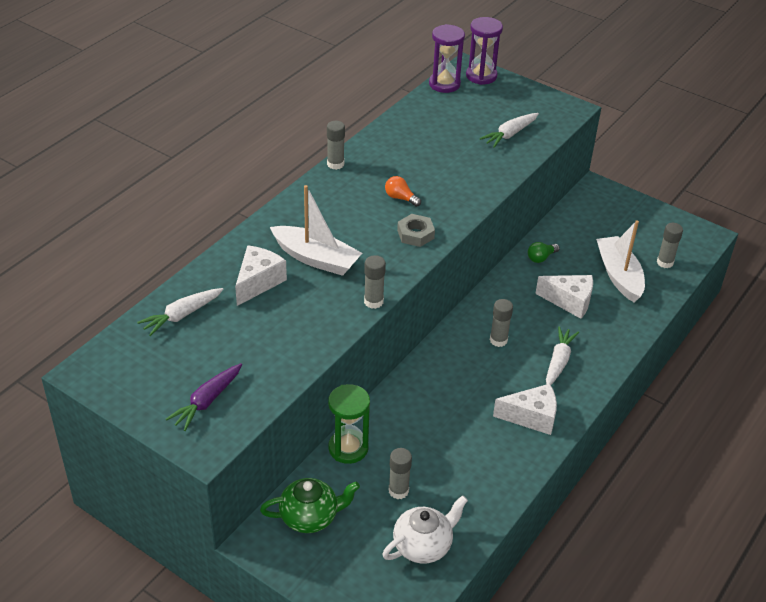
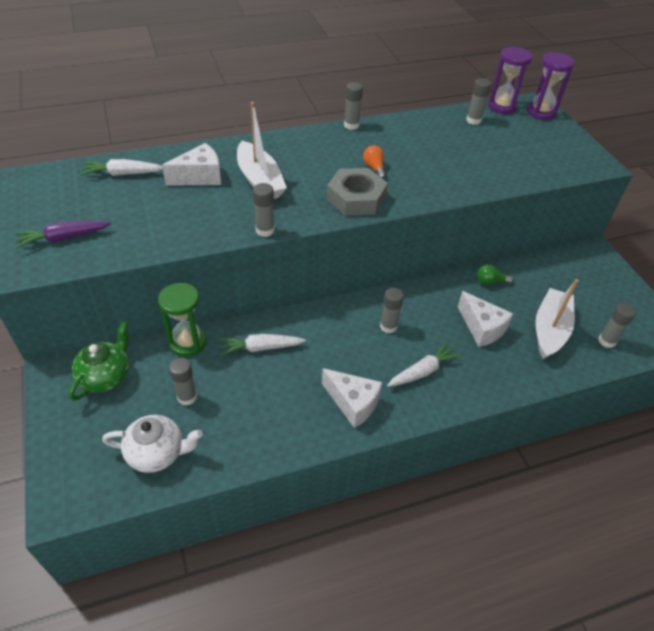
camera: 35 degrees right, 5 degrees up
(310, 517) = (106, 376): green teapot -> green teapot turned 90 degrees counterclockwise
(415, 234) = (356, 198): grey nut -> grey nut, size x1.63
(434, 110) = (473, 120): none -> grey glue stick
(510, 134) = (520, 161): white carrot -> white carrot (260, 348)

